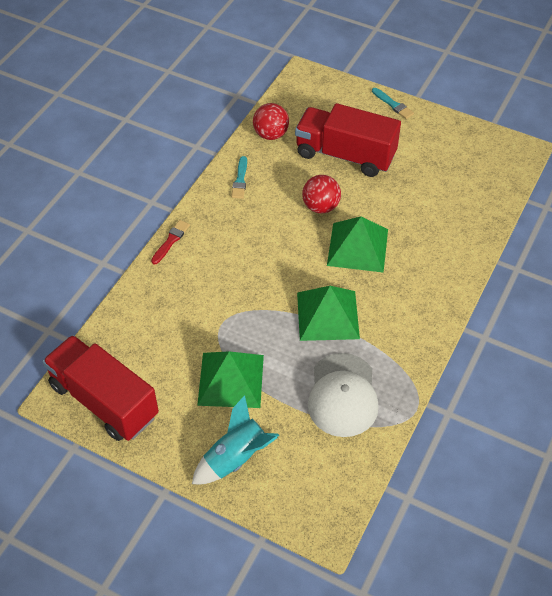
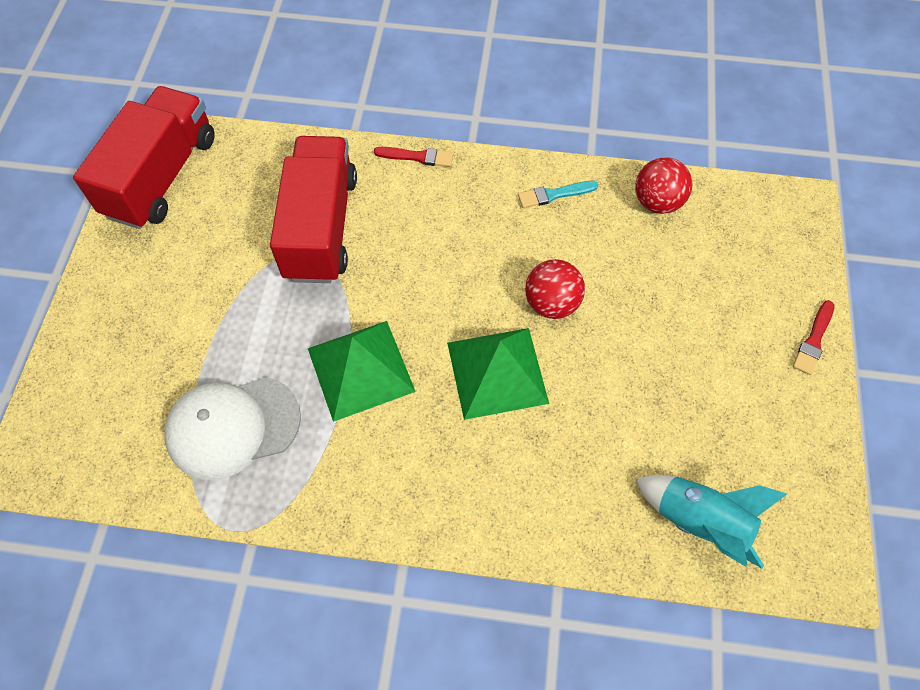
camera: 70 degrees right, 10 degrees up
(230, 379) = (224, 290): green pyramid -> none
(236, 458) = (110, 333): turquoise rocket -> turquoise rocket (699, 522)
(345, 155) = (668, 305): red truck -> red truck (321, 227)
(393, 105) = (813, 340): turquoise brush -> red brush

